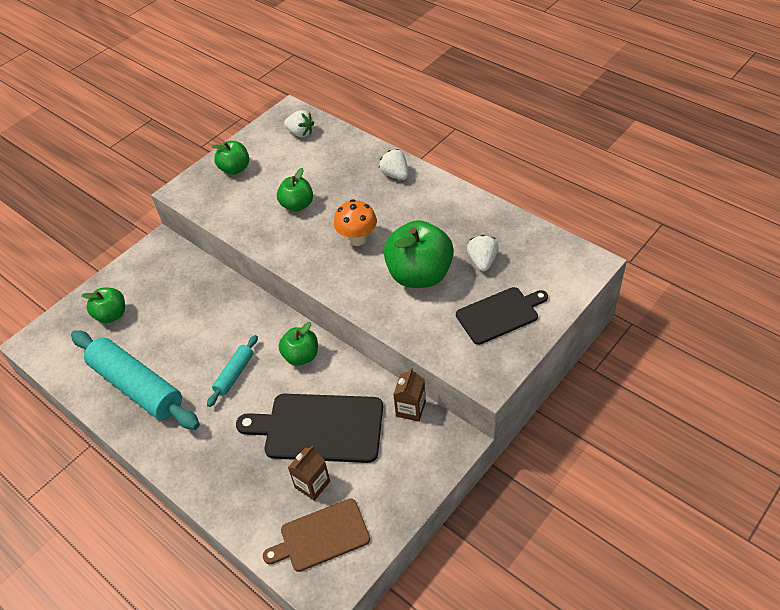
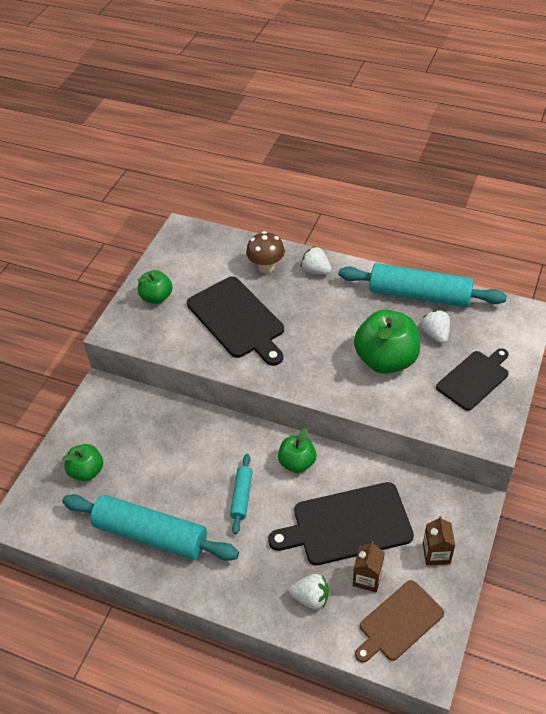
camera: 20 degrees left, 0 degrees up
(297, 205) = (237, 320): green apple -> black cutting board
(300, 133) = (204, 249): white strawberry -> white strawberry (310, 598)
(350, 161) = (266, 267): none -> brown mushroom
(357, 239) = (312, 339): orange mushroom -> none
(410, 409) = (421, 484): brown carton -> brown carton (436, 553)
(486, 219) = (419, 295): none -> turquoise rolling pin

